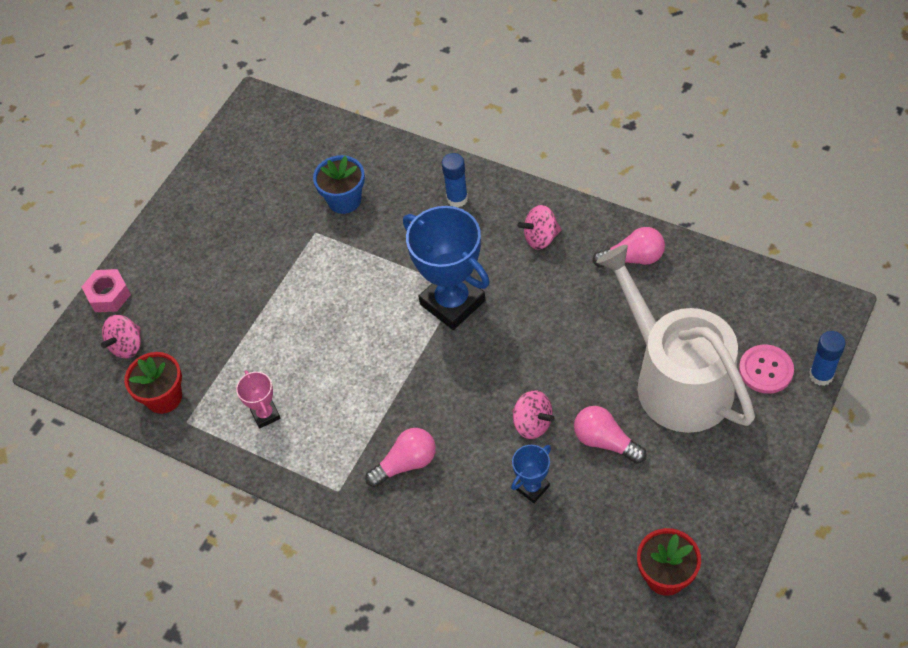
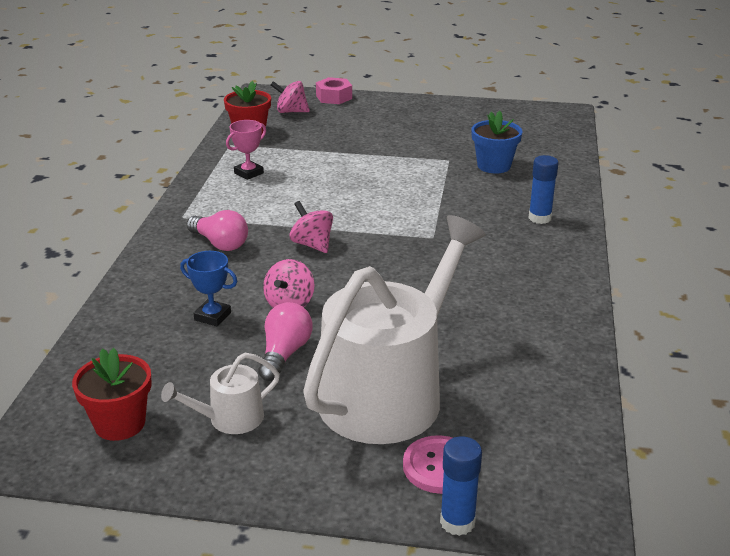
camera: 65 degrees right, 25 degrees down
(452, 302) = (413, 236): blue trophy -> none
(540, 238) = (527, 272): pink spinning top -> pink spinning top (312, 244)
(633, 258) = (543, 335): pink light bulb -> none
(679, 495) = (229, 419): none -> white watering can

